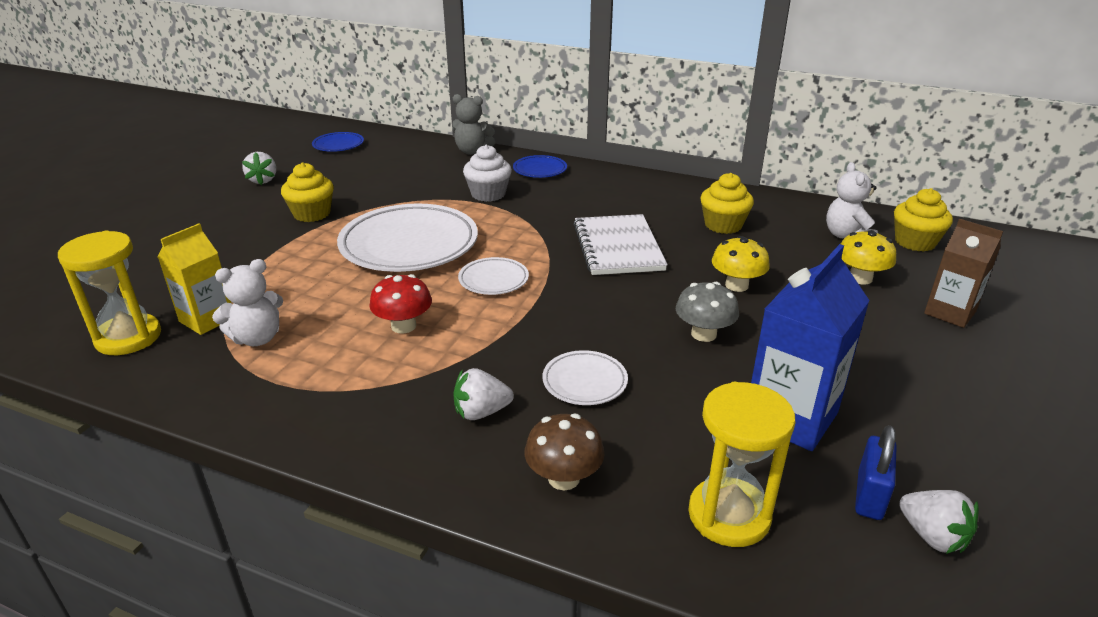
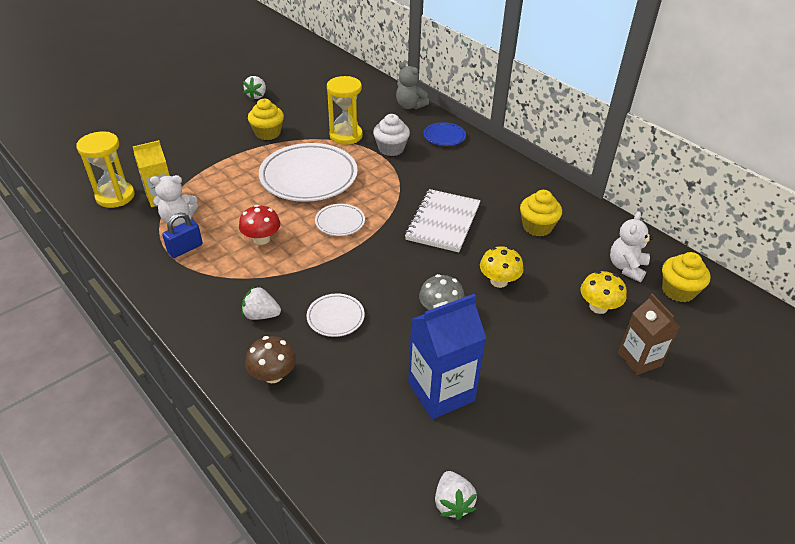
camera: 25 degrees right, 10 degrees up
(338, 145) = (324, 76): blue plate -> none
(729, 515) = (344, 436): yellow hourglass -> yellow hourglass (346, 136)
(869, 495) = (440, 462): blue padlock -> blue padlock (185, 249)

